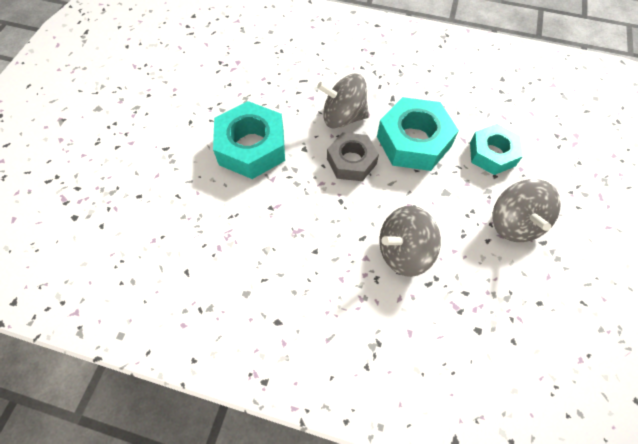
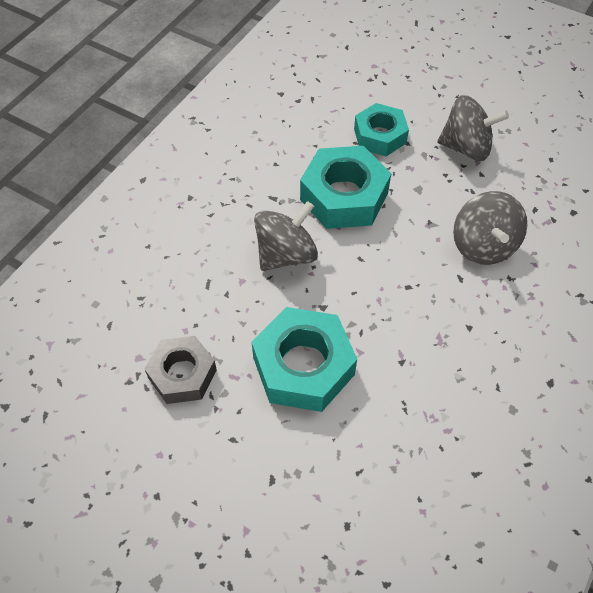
camera: 75 degrees left, 5 degrees down
(343, 117) = (286, 254): grey spinning top -> grey spinning top turned 150 degrees counterclockwise
(351, 161) = (356, 262): grey nut -> grey nut (182, 374)

